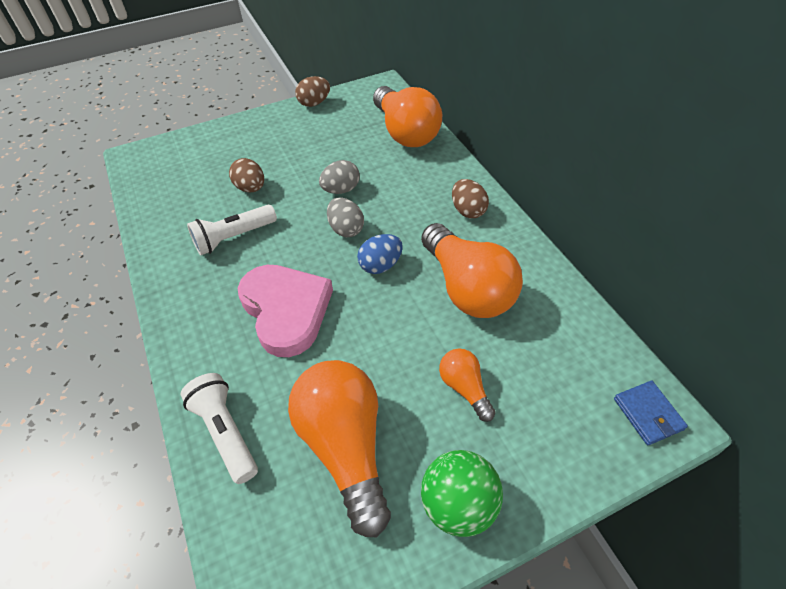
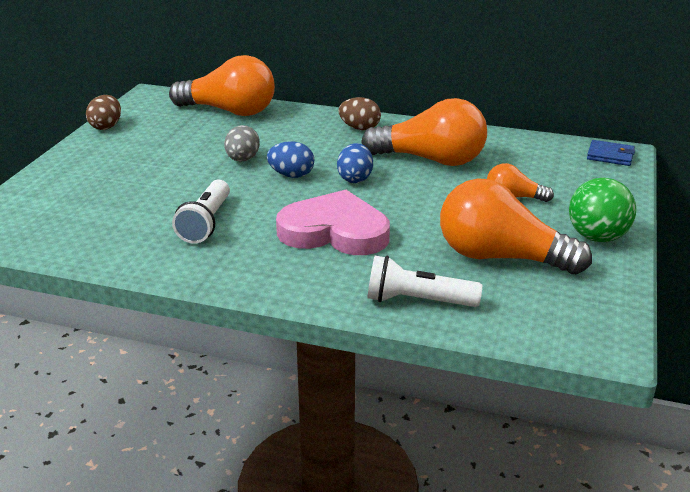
camera: 50 degrees left, 20 degrees down
(251, 188) = (157, 193): brown egg -> none
(346, 229) = (291, 175): grey egg -> blue egg

